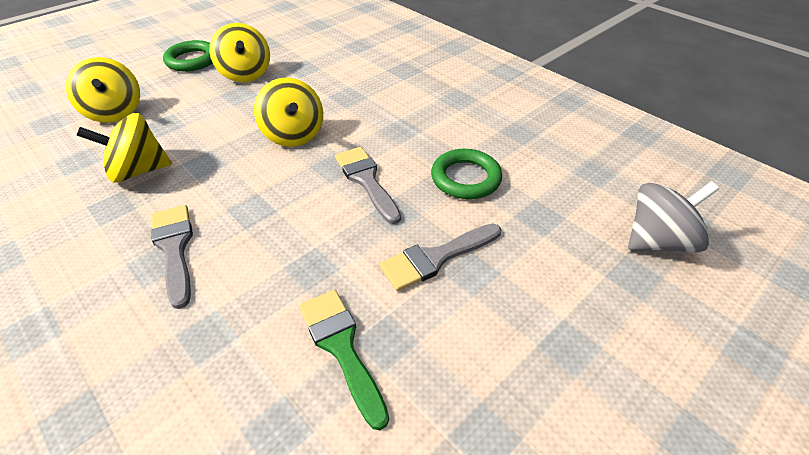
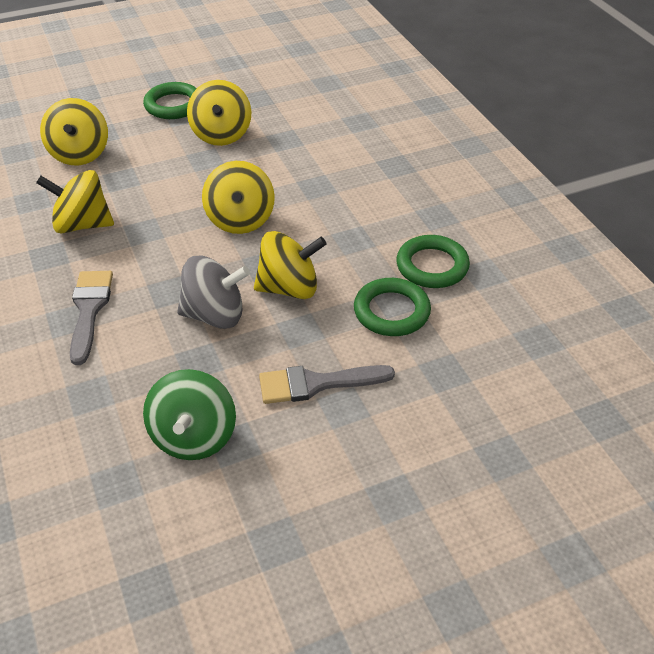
camera: 20 degrees right, 0 degrees up
(341, 347) = (194, 437): green brush -> green spinning top
(366, 180) = (289, 288): grey brush -> yellow spinning top
(477, 135) = (432, 266): none -> green ring
(658, 240) = (553, 430): grey spinning top -> grey spinning top (215, 315)

